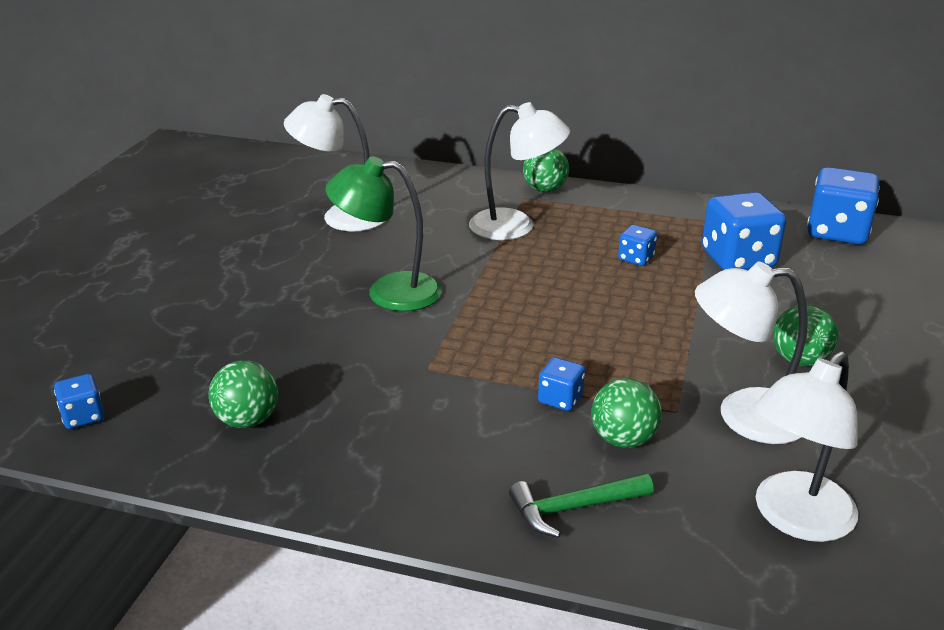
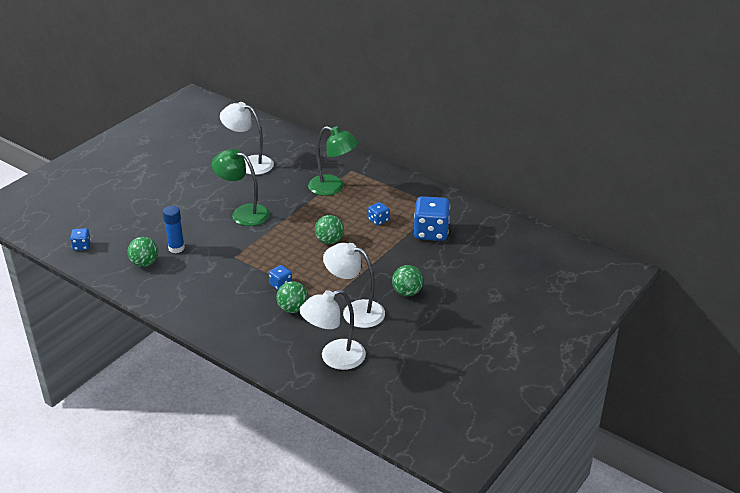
camera: 20 degrees right, 5 degrees up
(298, 377) = (176, 248): none -> blue glue stick
(516, 226) = (333, 188): white lamp -> green lamp
(545, 189) = (367, 167): green ball -> green ball (329, 241)
(573, 508) = (249, 331): green hammer -> none
(837, 232) = (502, 227): blue dice -> none

